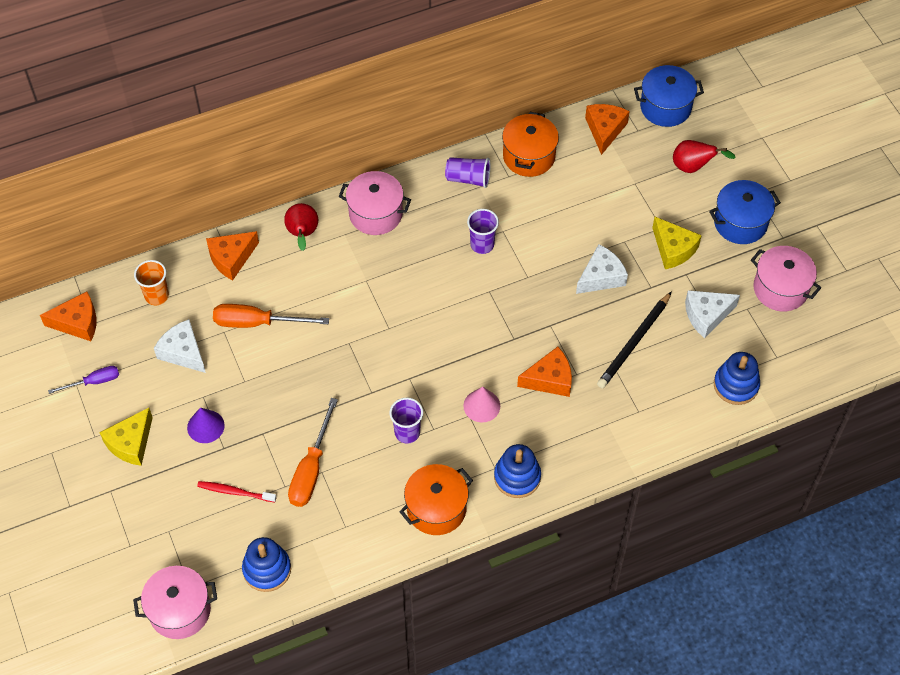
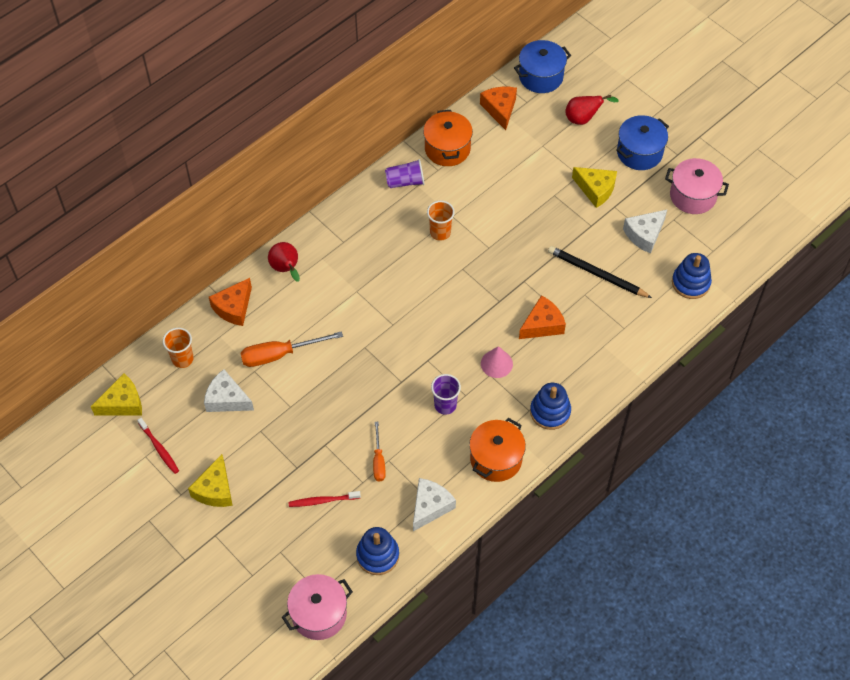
camera: 20 degrees left, 0 degrees up
(78, 323) = (123, 403): orange cheese -> yellow cheese
(93, 382) = (159, 449): purple screwdriver -> red toothbrush
(205, 426) = (273, 455): purple cone -> none
(311, 469) = (378, 460): orange screwdriver -> orange screwdriver, size x0.60
(375, 214) = (340, 233): pink pot -> none
(482, 245) = (440, 232): purple cup -> orange cup
(601, 277) = (548, 229): white cheese -> white cheese (430, 506)
(634, 342) = (597, 274): black pencil -> black pencil turned 105 degrees clockwise

